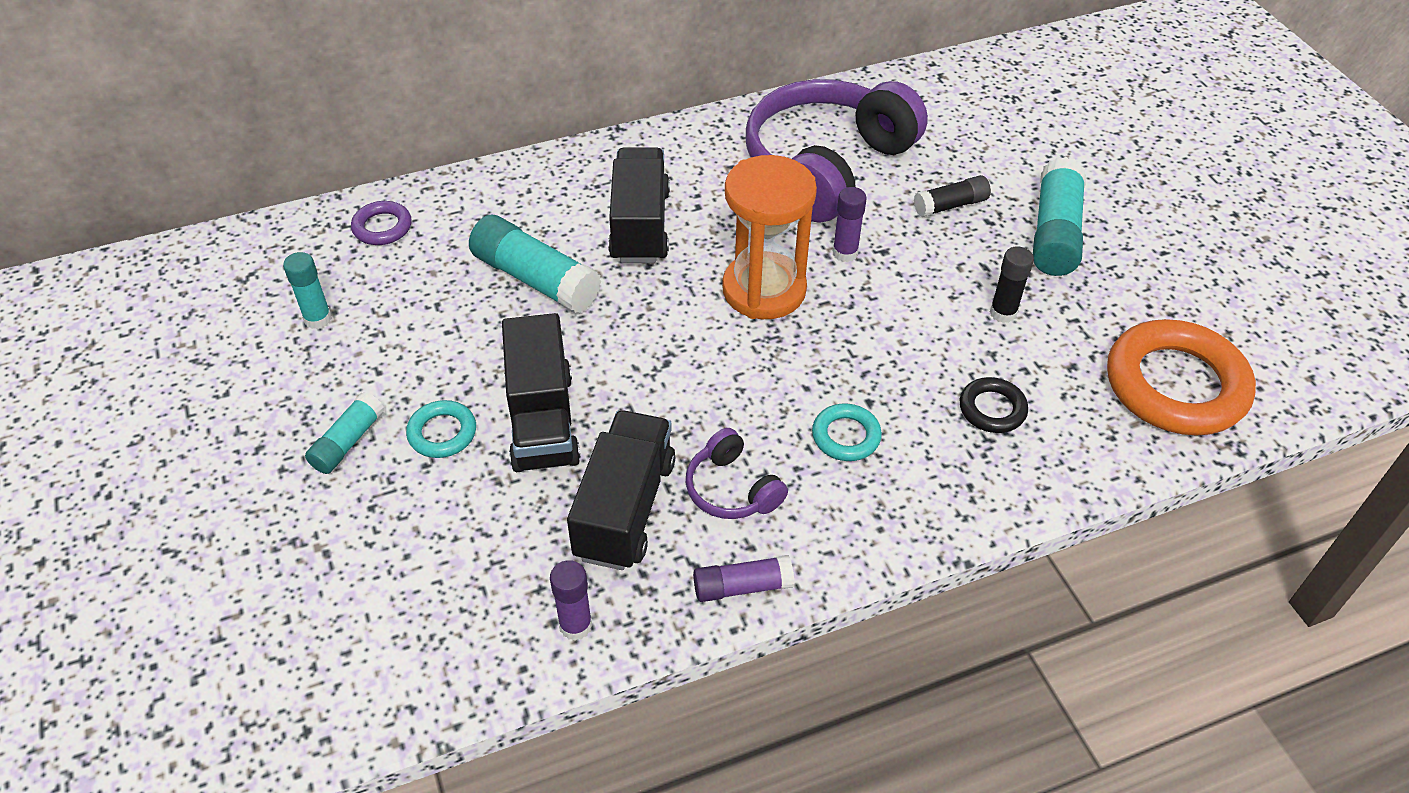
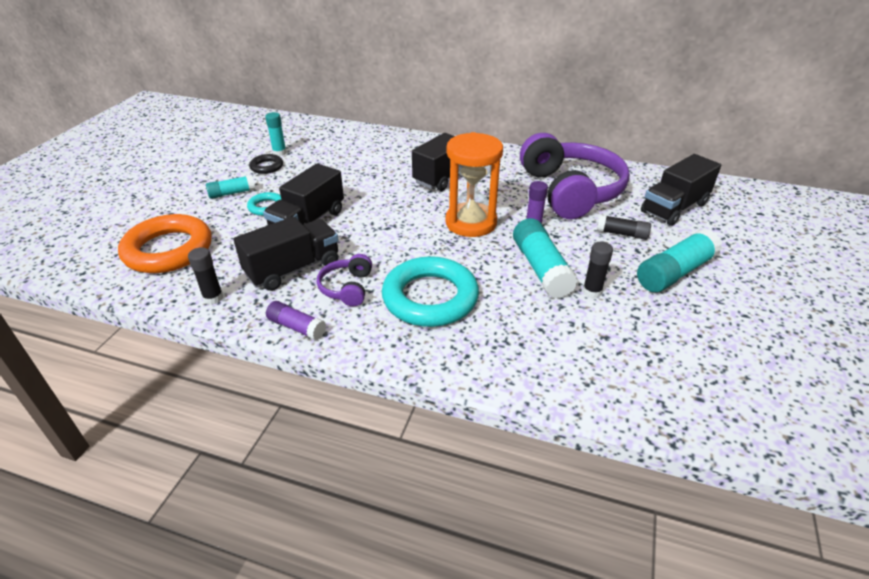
camera: 40 degrees right, 10 degrees down
(382, 227) = (343, 135): purple ring -> none
(535, 279) = (375, 175): turquoise glue stick -> turquoise glue stick (541, 268)
(575, 625) = (213, 298): purple glue stick -> black glue stick
(826, 165) = (570, 191): purple headphones -> purple headphones turned 90 degrees clockwise
(846, 436) = (430, 298): turquoise ring -> turquoise ring, size x2.13
(966, 130) = (674, 208): none -> black truck
(992, 409) = (527, 329): black ring -> black ring (267, 167)
(1175, 385) = (667, 383): orange ring -> orange ring (168, 250)

